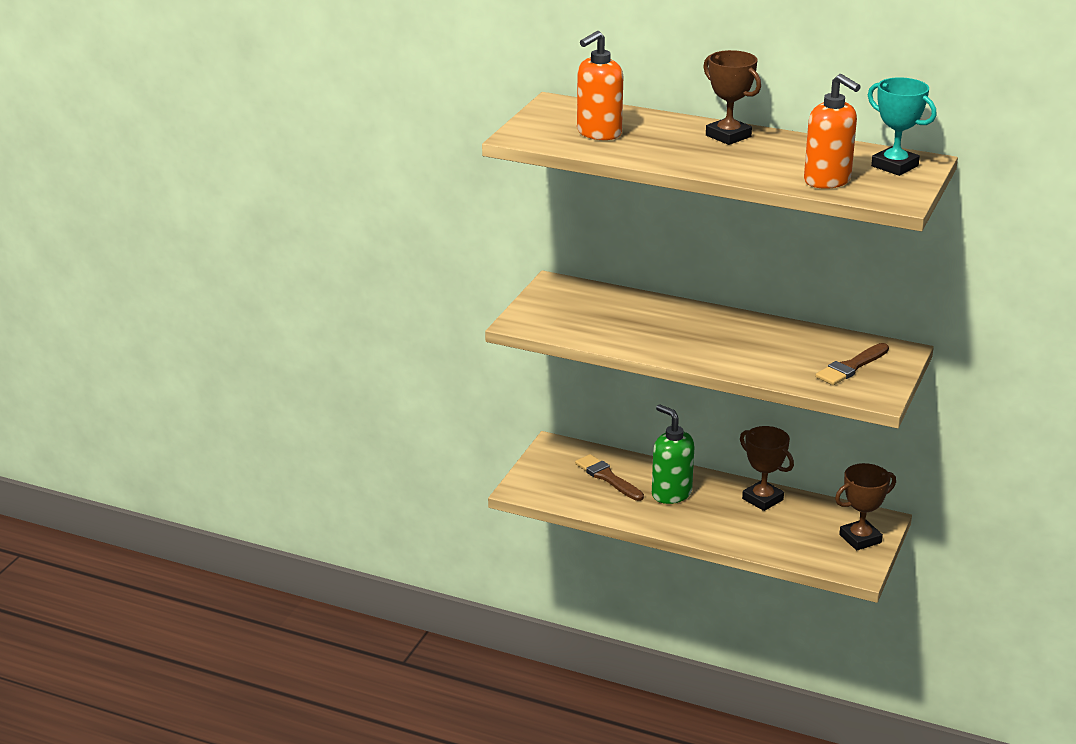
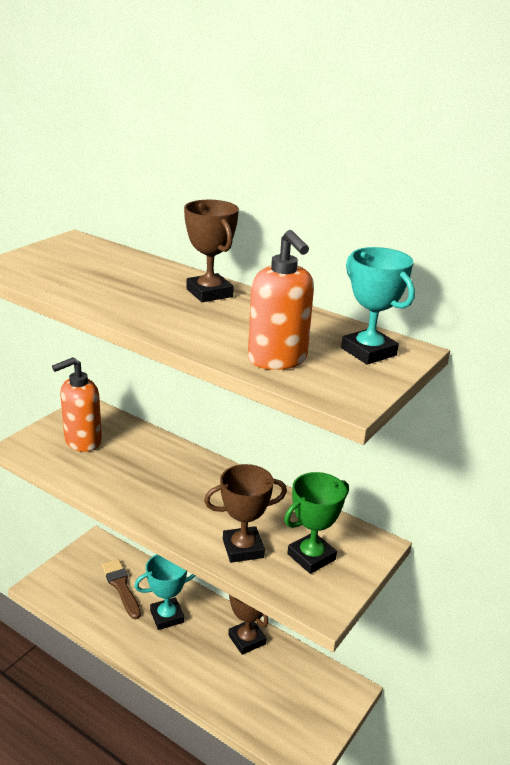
camera: 10 degrees right, 0 degrees up
(598, 133) = (81, 273): orange soap dispenser -> orange soap dispenser (82, 441)
(671, 494) = (167, 616): green soap dispenser -> turquoise trophy
(851, 367) = (311, 557): brown brush -> green trophy
(860, 539) = (320, 711): brown trophy -> brown trophy (243, 548)

